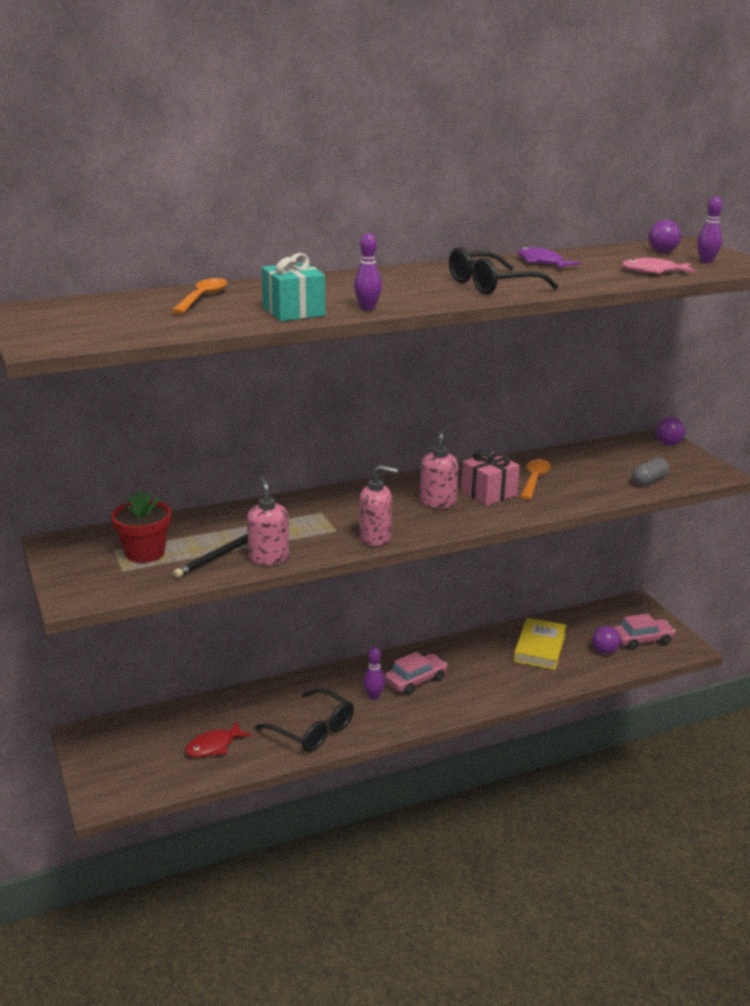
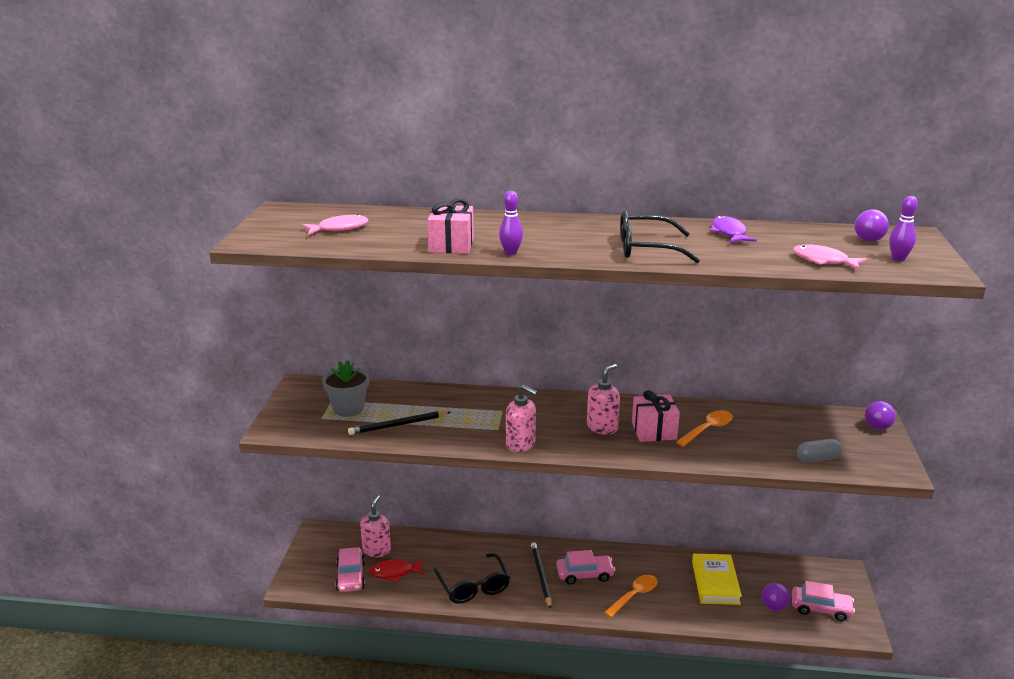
camera: 30 degrees right, 0 degrees up
(135, 315) = (339, 228): none -> pink fish
(145, 553) = (348, 408): red flower pot -> grey flower pot
(165, 768) = (351, 577): none -> pink car
(202, 298) = (406, 221): orange spoon -> orange spoon (634, 595)
(268, 558) = (426, 438): pink soap dispenser -> pink soap dispenser (377, 550)
(293, 311) = (451, 245): turquoise gift -> pink gift
(373, 696) = (541, 576): purple bowling pin -> black pencil
(539, 648) = (715, 582): yellow book -> yellow book turned 45 degrees counterclockwise

